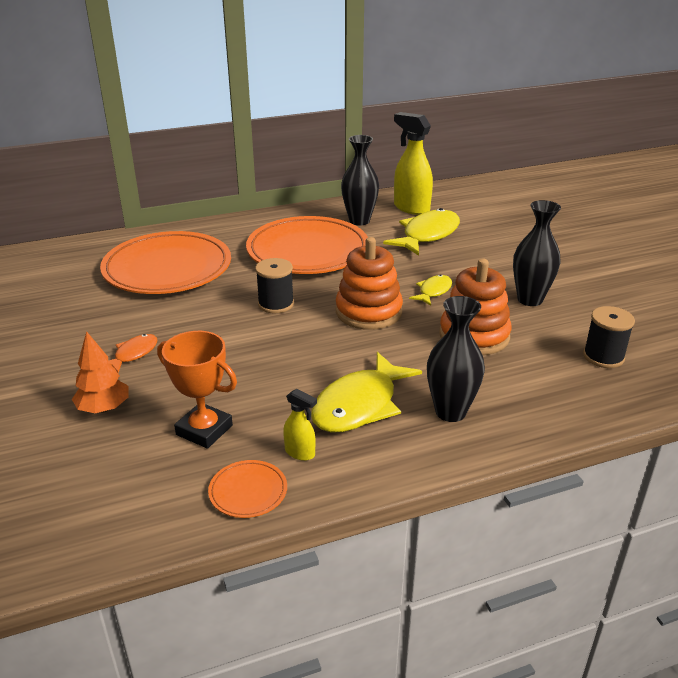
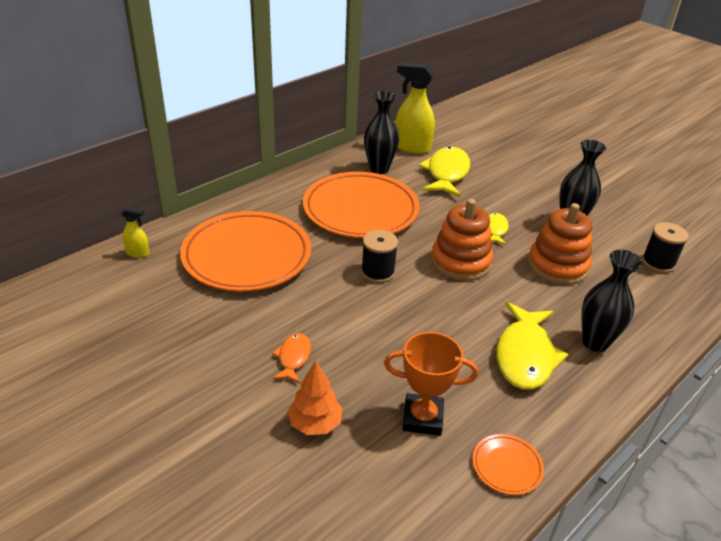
camera: 25 degrees left, 5 degrees up
(300, 453) = (516, 415): yellow spray bottle -> yellow spray bottle (138, 253)

